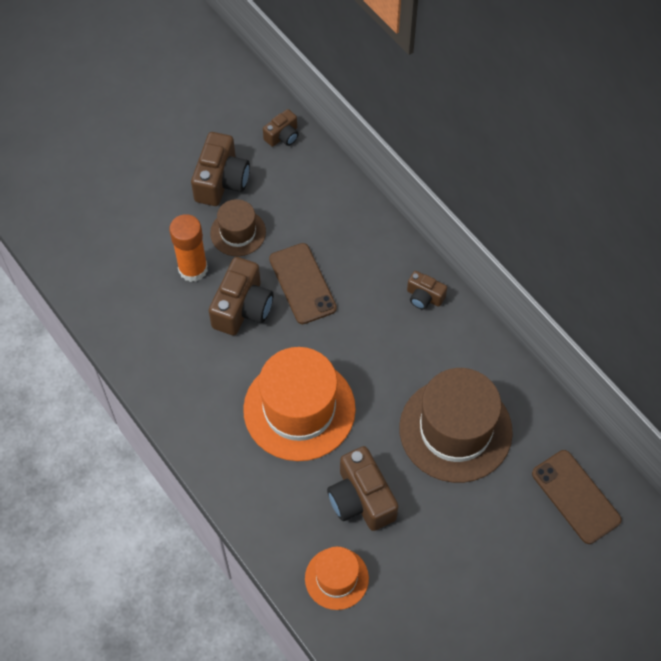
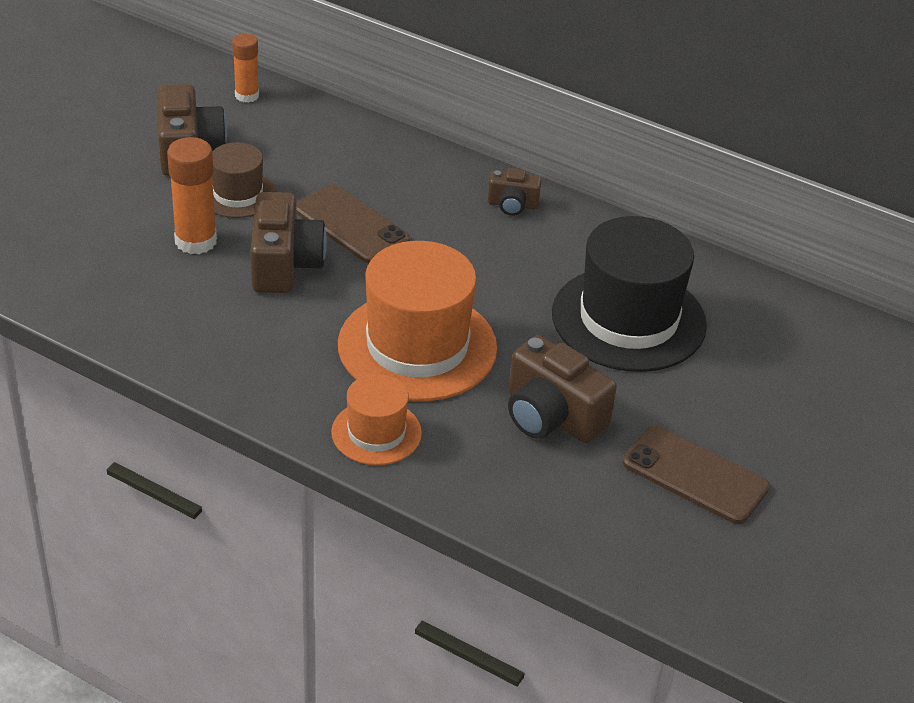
camera: 25 degrees left, 20 degrees down
(282, 136) = (247, 95): brown camera -> orange glue stick
(336, 578) = (569, 506): orange hat -> orange hat (376, 432)
(455, 430) = (628, 319): brown hat -> black hat
(576, 496) = (813, 347): brown phone -> brown phone (695, 475)

